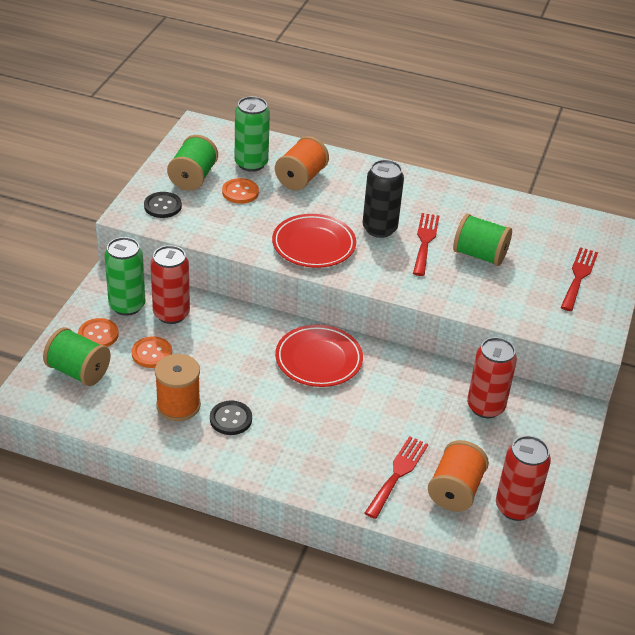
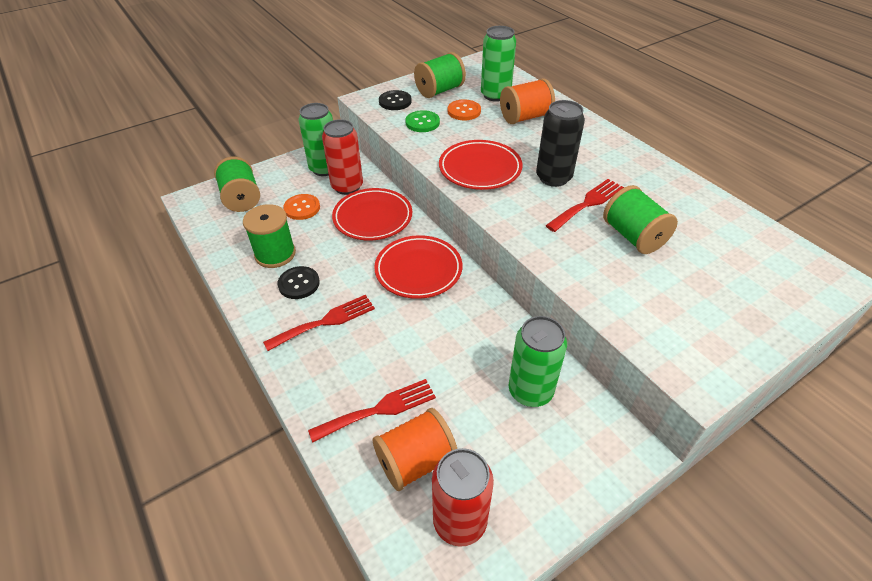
camera: 40 degrees right, 5 degrees up
(98, 335) = (283, 180): orange button -> none
(178, 405) = (275, 254): orange spool -> green spool
(215, 219) = (422, 123): none -> green button
(229, 333) = (373, 218): none -> red plate
(485, 407) = (530, 391): red can -> green can
(578, 276) = (734, 303): red fork -> red fork (325, 322)

